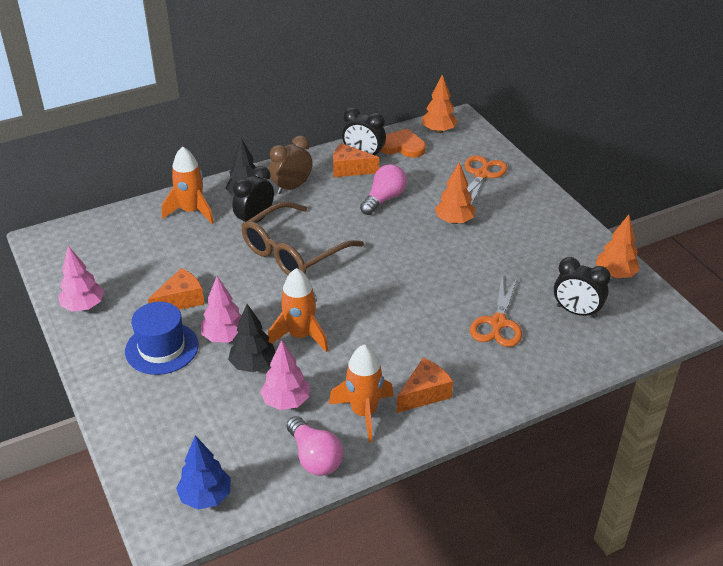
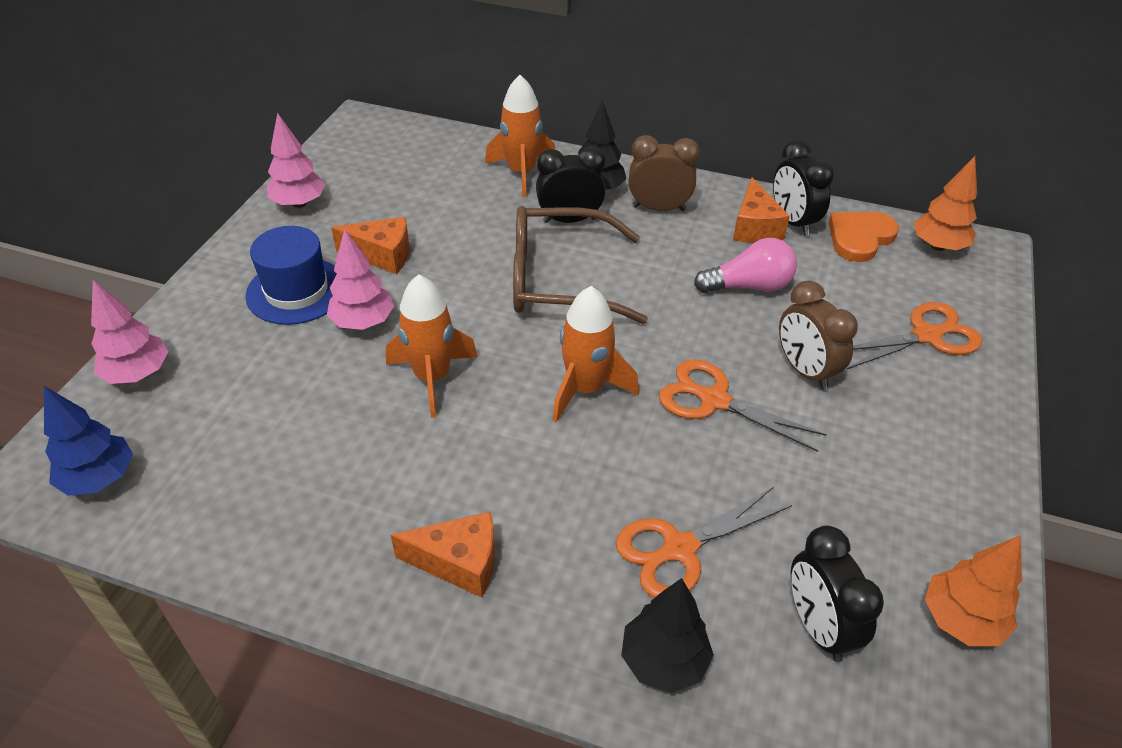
camera: 45 degrees right, 5 degrees up
(253, 365) = (343, 373): black tree -> black tree (663, 661)
(286, 401) = (312, 440): pink tree -> pink tree (138, 374)
(314, 457) = (243, 530): pink light bulb -> none
(350, 169) = (754, 227): orange cheese -> orange cheese turned 150 degrees counterclockwise
(363, 413) = (363, 524): orange rocket -> orange rocket (585, 389)
(402, 146) = (860, 237): orange heart -> orange heart turned 105 degrees counterclockwise
(435, 258) = (714, 400): none -> orange scissors
(454, 221) = (805, 370): orange tree -> brown clock

